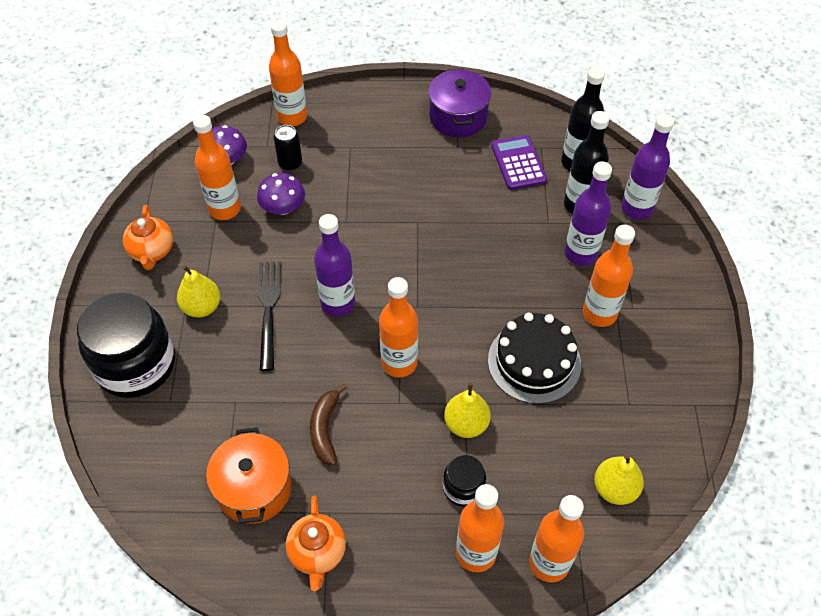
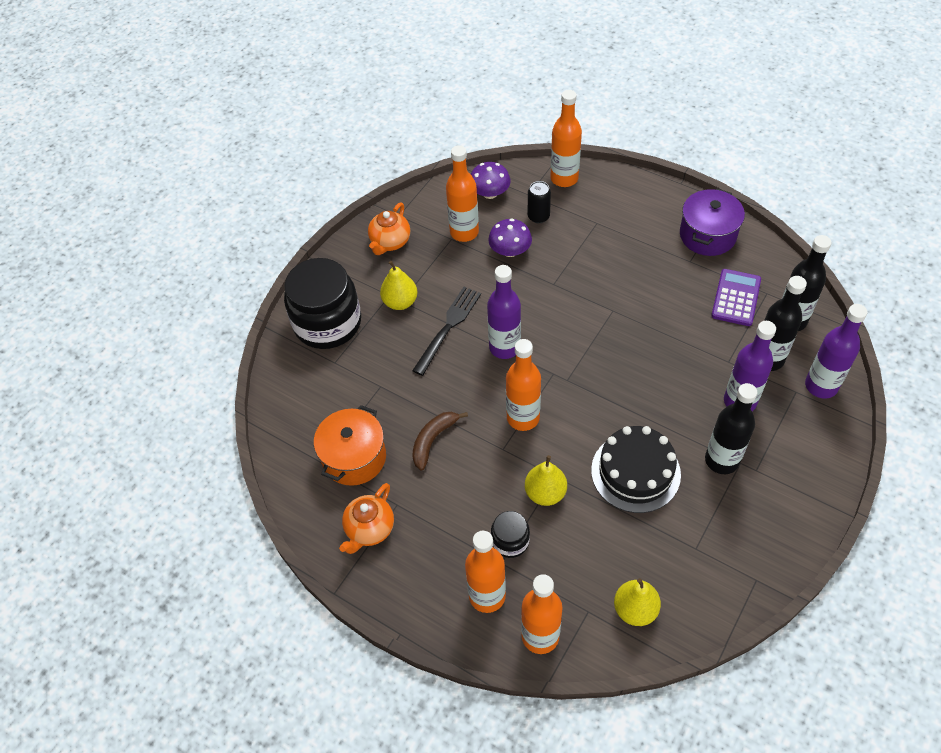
camera: 35 degrees right, 0 degrees up
(599, 313) = (721, 460): orange bottle -> black bottle

